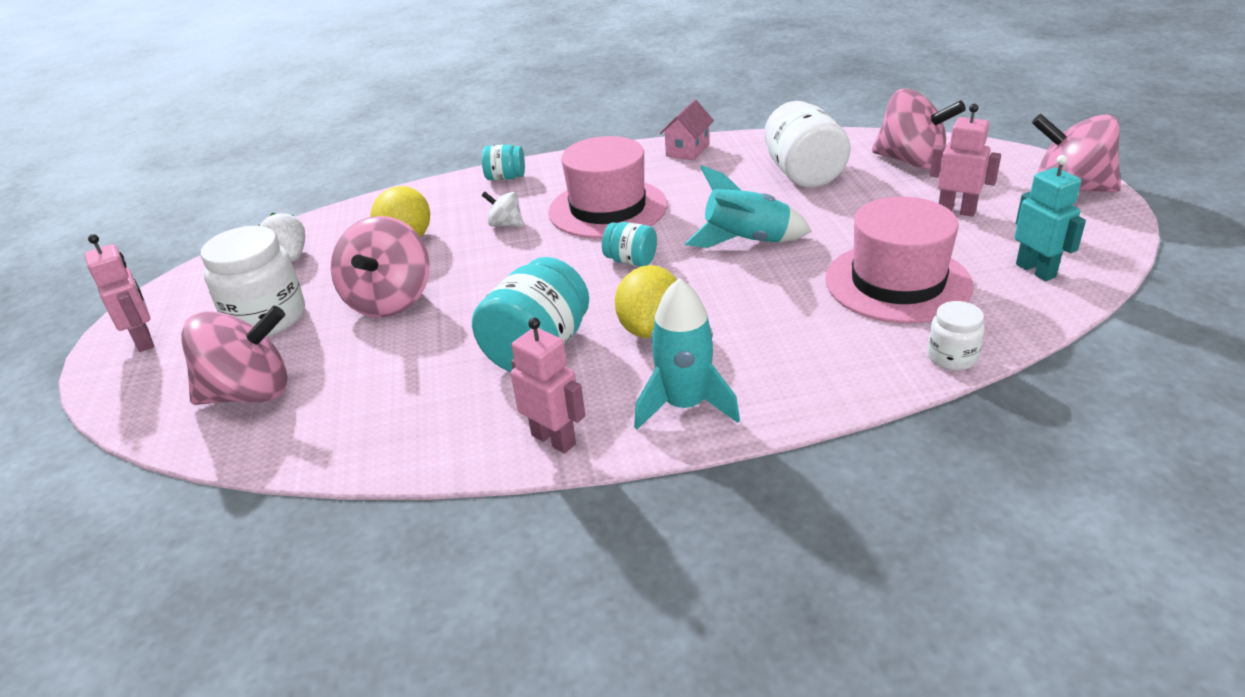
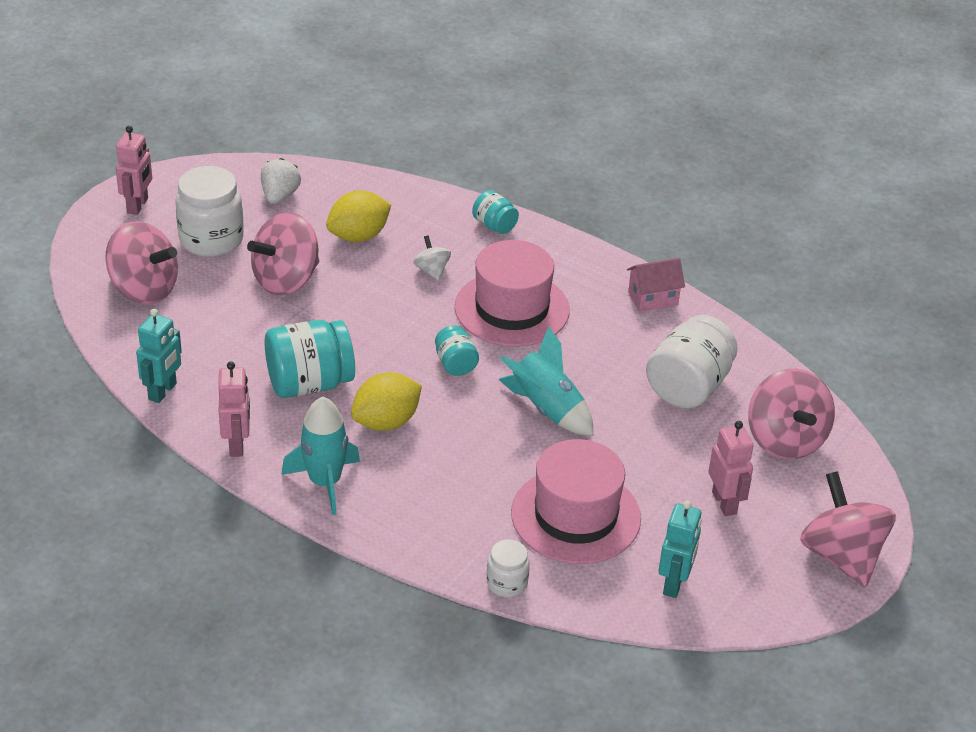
camera: 40 degrees right, 5 degrees up
(404, 455) = (163, 392): none -> turquoise robot

